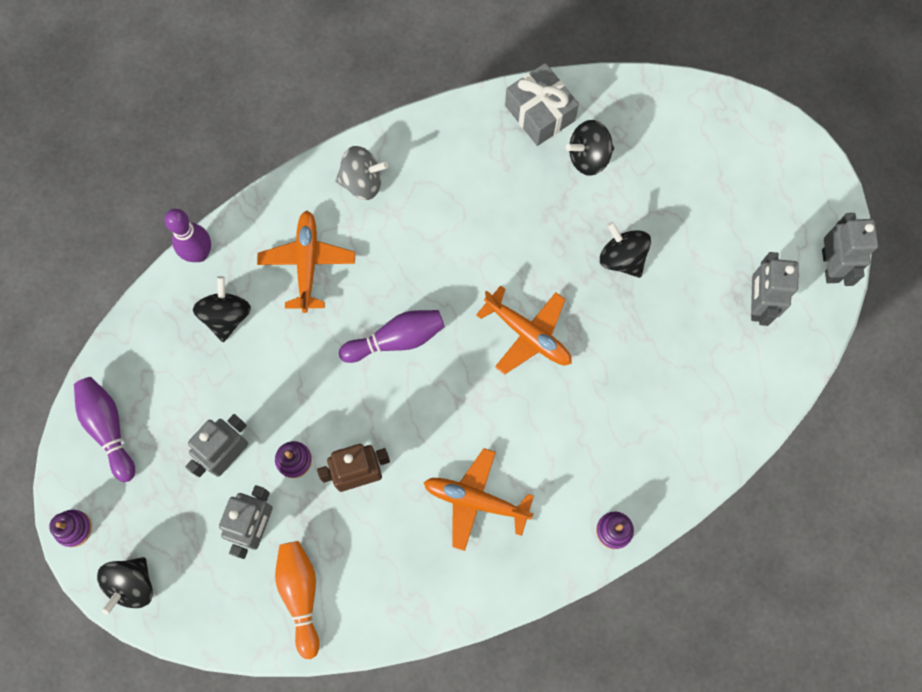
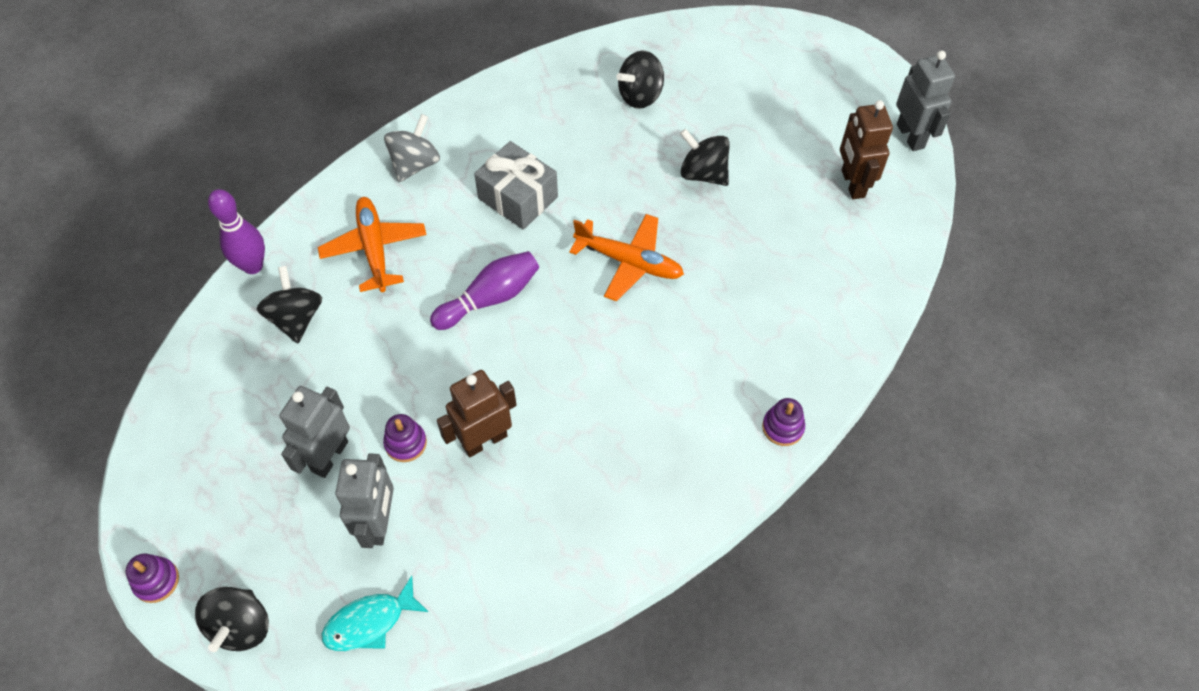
camera: 15 degrees left, 15 degrees down
(108, 428) = (180, 462): purple bowling pin -> none
(232, 609) = (370, 622): none -> turquoise fish
(301, 595) = (448, 584): orange bowling pin -> none
(362, 182) = (415, 164): grey spinning top -> grey spinning top turned 45 degrees counterclockwise
(475, 500) = (622, 435): orange plane -> none
(540, 113) = (580, 69): grey gift -> grey gift (518, 198)
(757, 304) = (852, 184): grey robot -> brown robot

